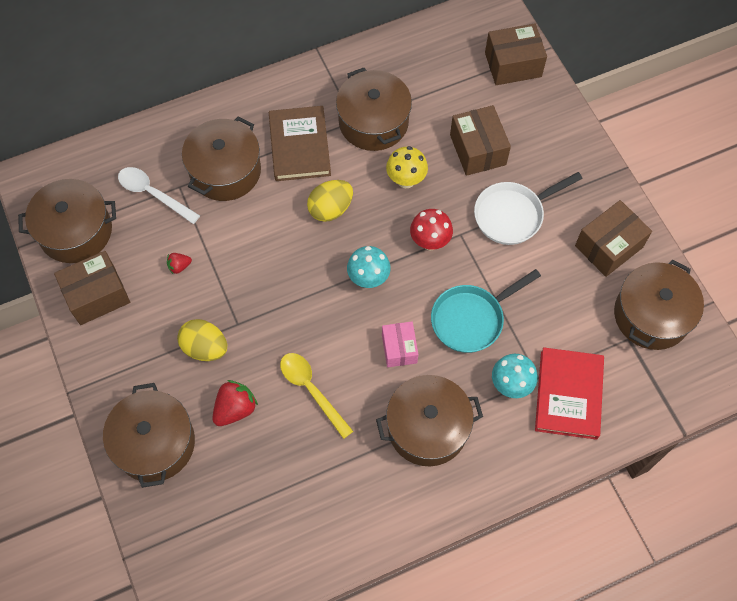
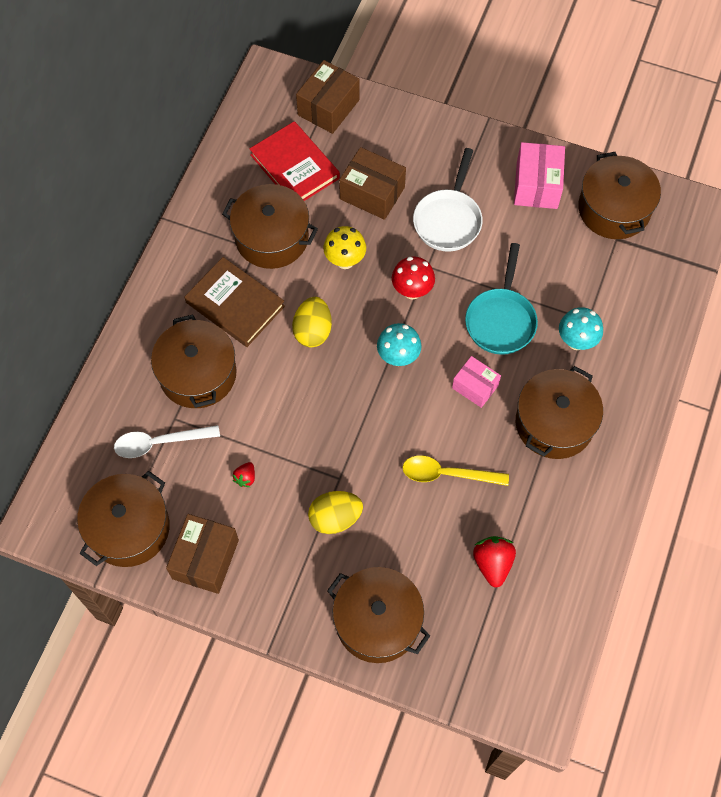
camera: 45 degrees left, 0 degrees up
(235, 409) = (408, 539): red strawberry -> red strawberry (492, 563)
(568, 395) = (620, 312): red book -> red book (295, 166)
(608, 246) = (536, 185): brown box -> pink box

